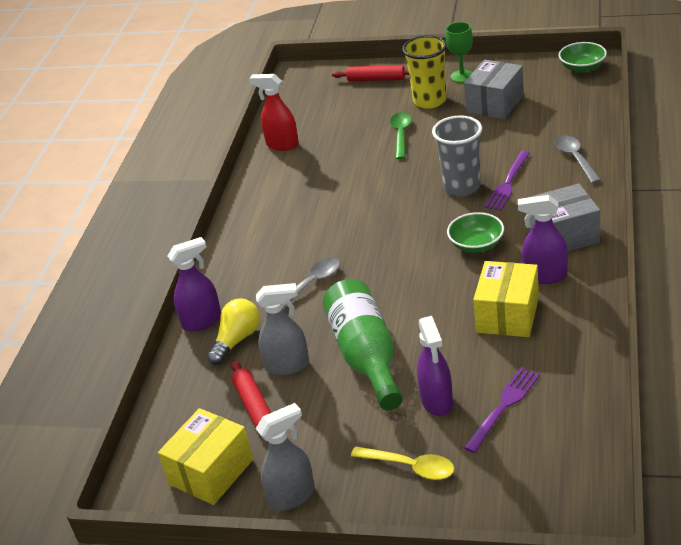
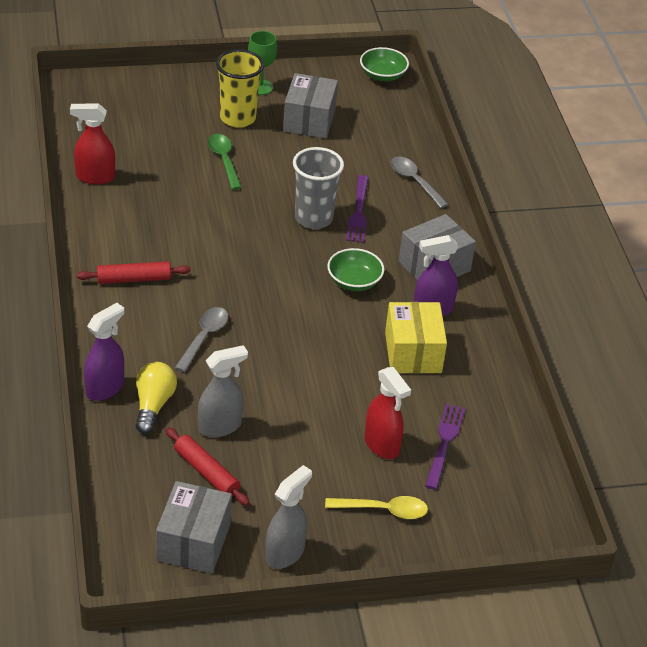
camera: 30 degrees left, 5 degrees up
(211, 472) = (193, 542): yellow box -> grey box
(366, 356) = (294, 407): green bottle -> none
(376, 79) = (166, 92): red rolling pin -> red rolling pin (134, 279)
(437, 401) = (382, 445): purple spray bottle -> red spray bottle

